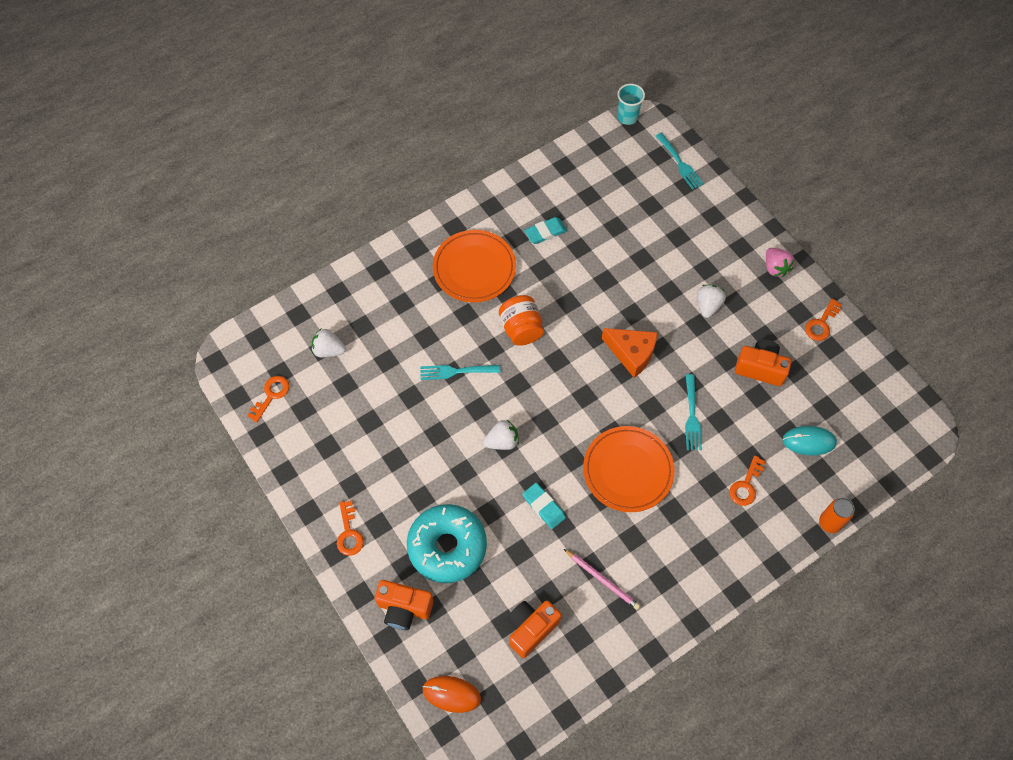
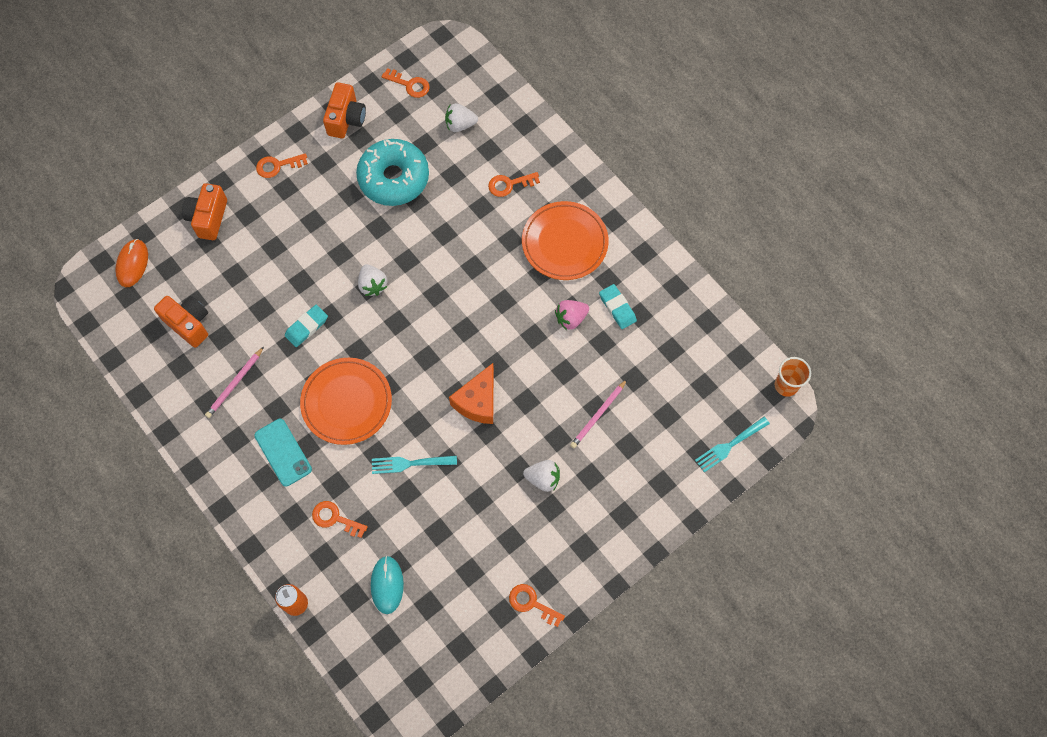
camera: 85 degrees right, 5 degrees up
(328, 350) = (460, 125): white strawberry -> white strawberry turned 105 degrees counterclockwise
(404, 310) = (509, 184): none -> orange key
(447, 547) = (266, 247): turquoise donut -> turquoise donut (394, 178)
(456, 371) = (445, 237): turquoise fork -> none
(521, 329) = (498, 293): orange jar -> none
(627, 117) = (786, 385): turquoise cup -> orange cup
(649, 257) = (598, 415): none -> pink pencil
(678, 532) = (283, 452): none -> turquoise phone
(760, 368) = (470, 534): orange camera -> orange camera (346, 119)
(775, 268) = (600, 553): pink strawberry -> pink strawberry (571, 318)

